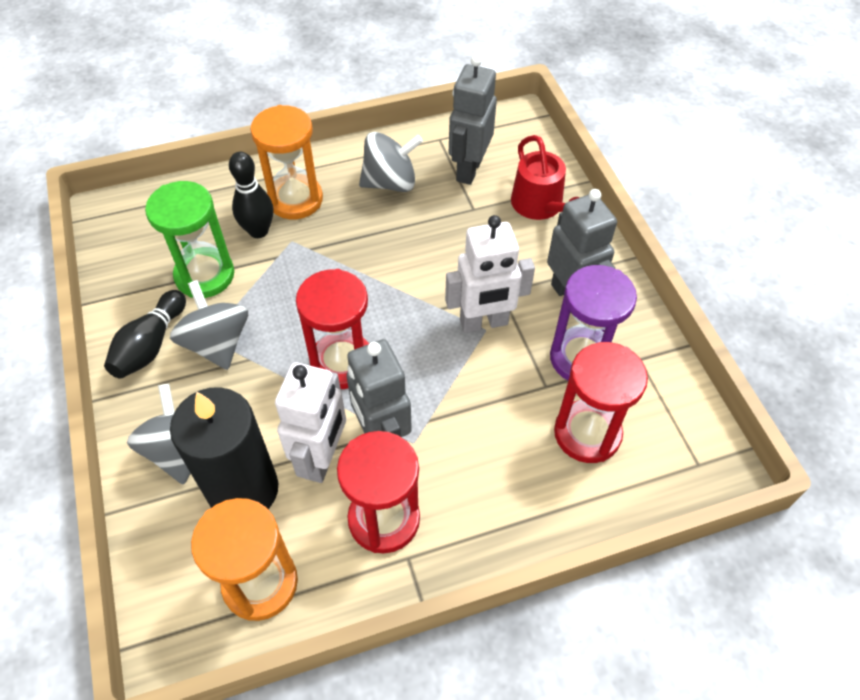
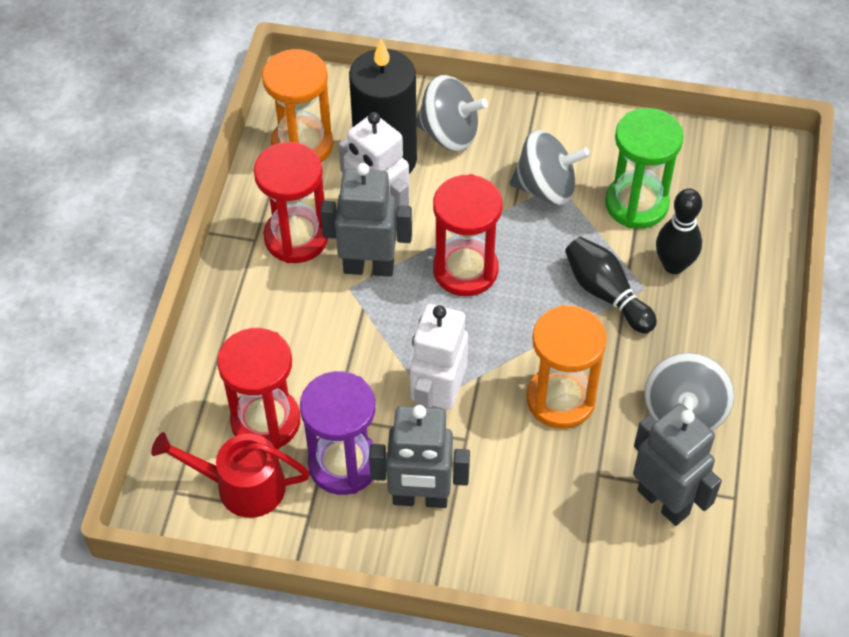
camera: 120 degrees right, 0 degrees up
(150, 345) = (573, 142): black bowling pin -> black bowling pin (606, 293)
(295, 199) = (704, 312): orange hourglass -> orange hourglass (560, 399)
(540, 205) = (564, 545): red watering can -> red watering can (242, 486)

